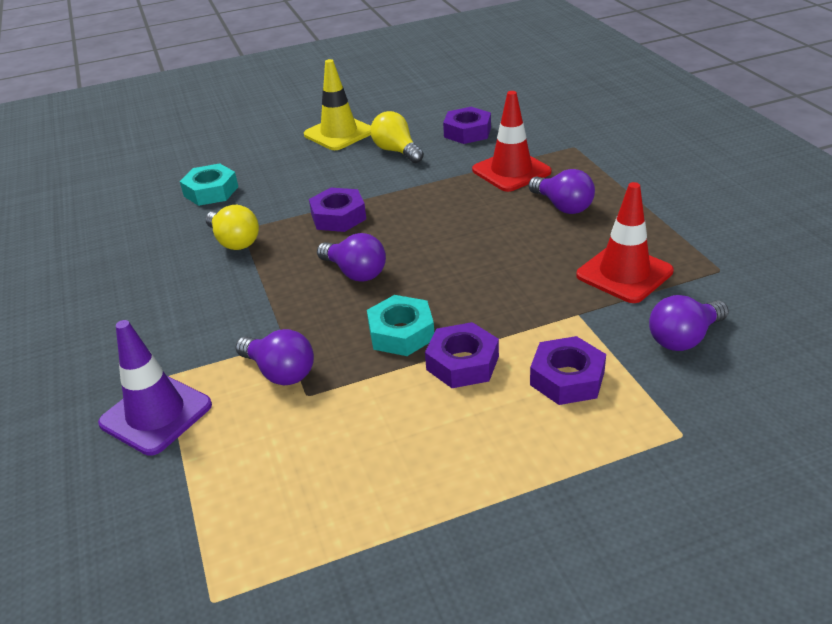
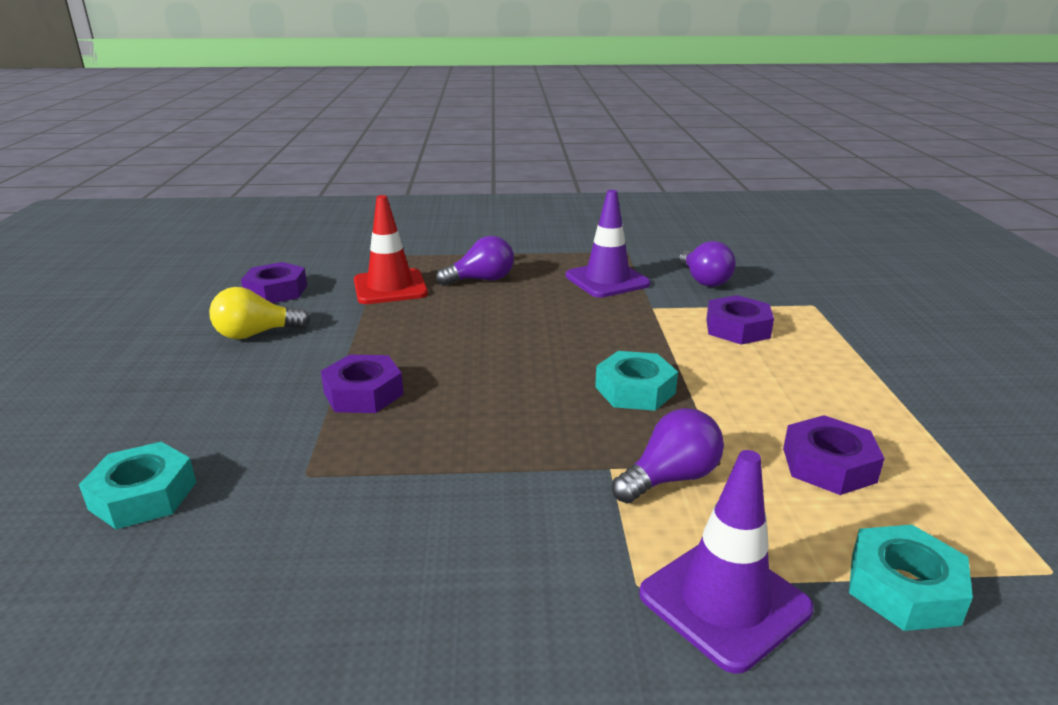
camera: 75 degrees left, 10 degrees down
(179, 503) = (904, 588): none -> turquoise nut
(234, 241) = (332, 485): yellow light bulb -> none
(339, 133) = (142, 363): yellow traffic cone -> none
(355, 272) = (500, 400): purple light bulb -> none
(462, 363) = (699, 367): purple nut -> purple nut (828, 465)
(624, 273) = (607, 280): red traffic cone -> purple traffic cone

